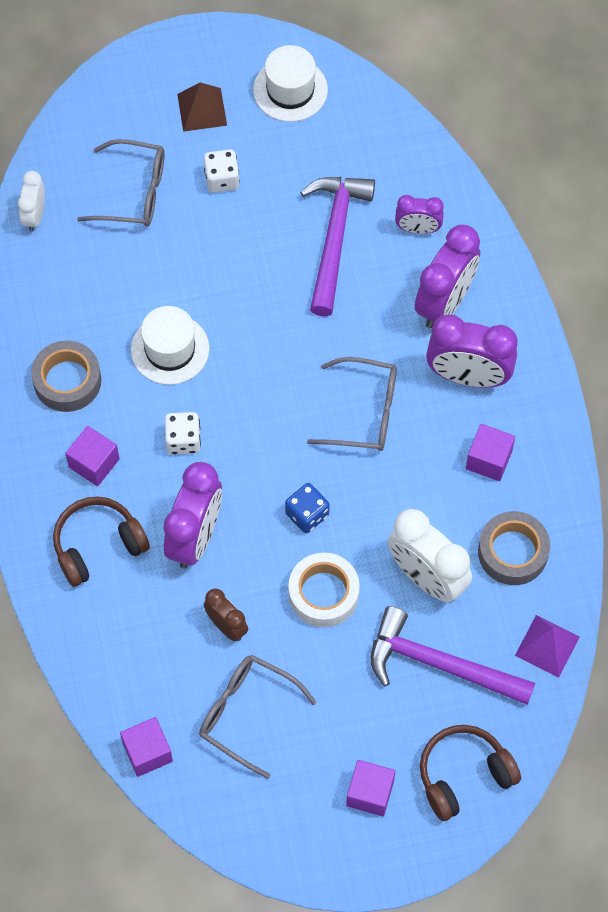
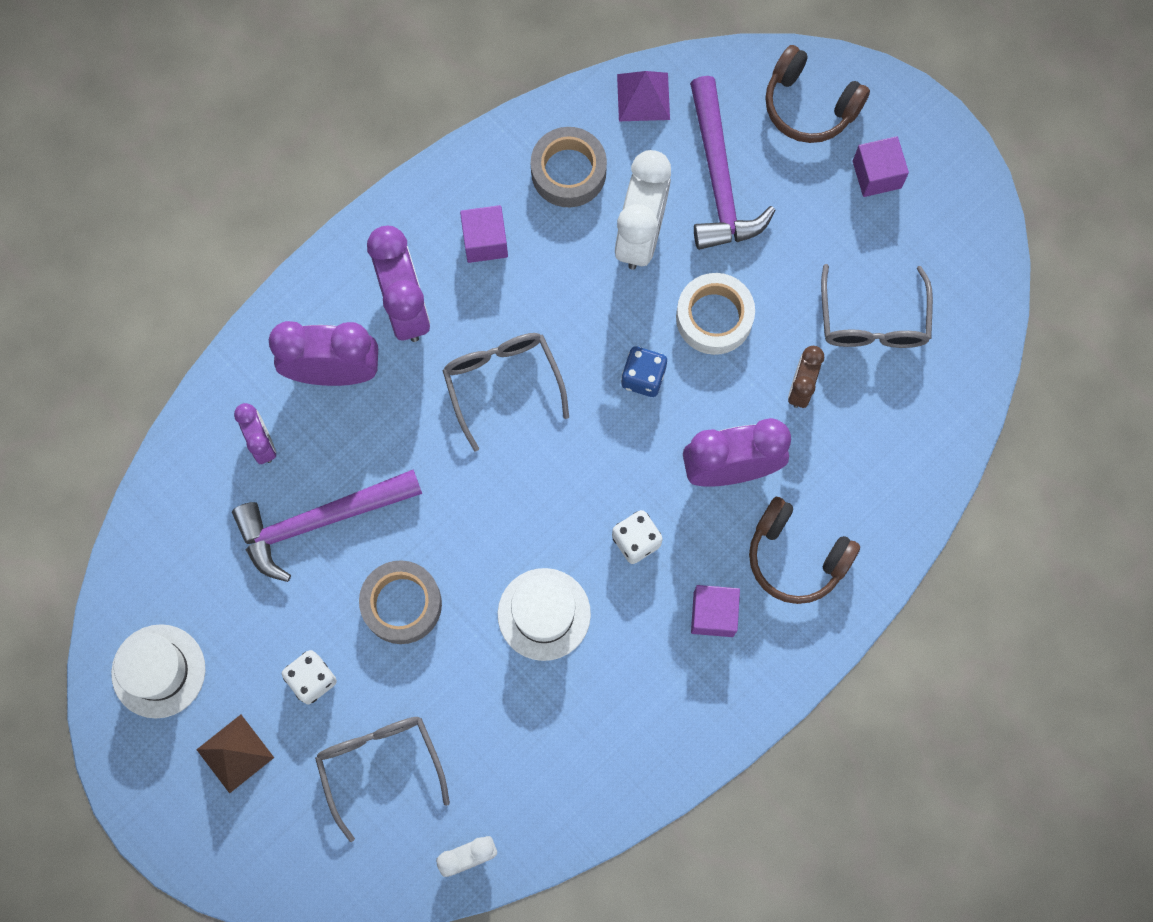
camera: 120 degrees left, 10 degrees up
(67, 381) = (640, 698): grey tape -> grey tape (402, 604)
(147, 752) = (965, 388): purple cube -> none

